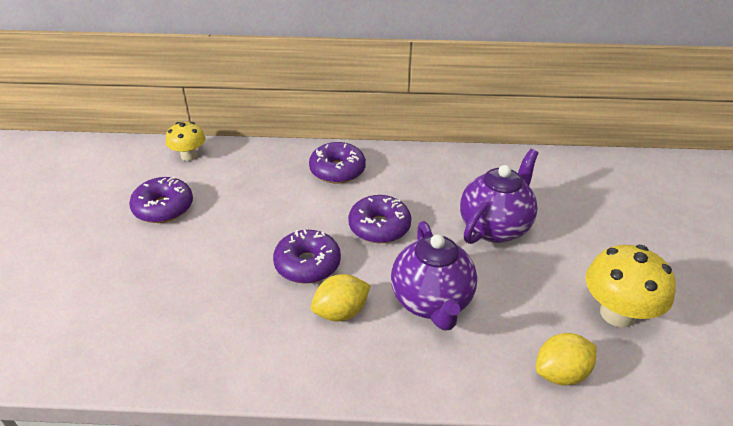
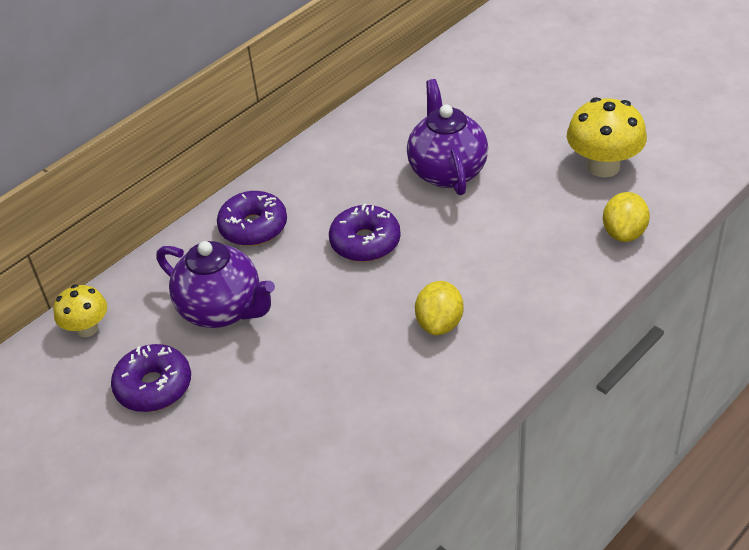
camera: 45 degrees left, 5 degrees up
(307, 264) = (359, 316): purple donut -> none
(432, 302) = (487, 261): purple teapot -> purple teapot (222, 310)

